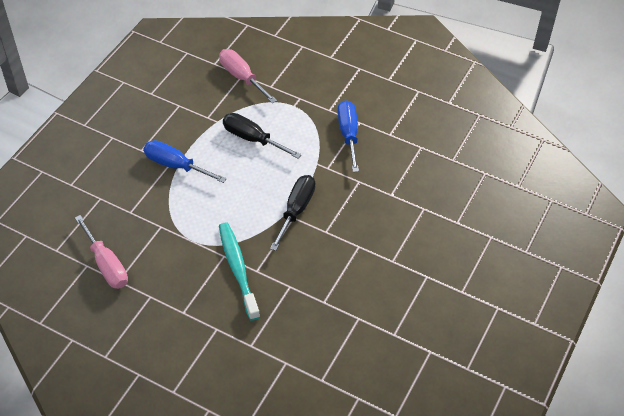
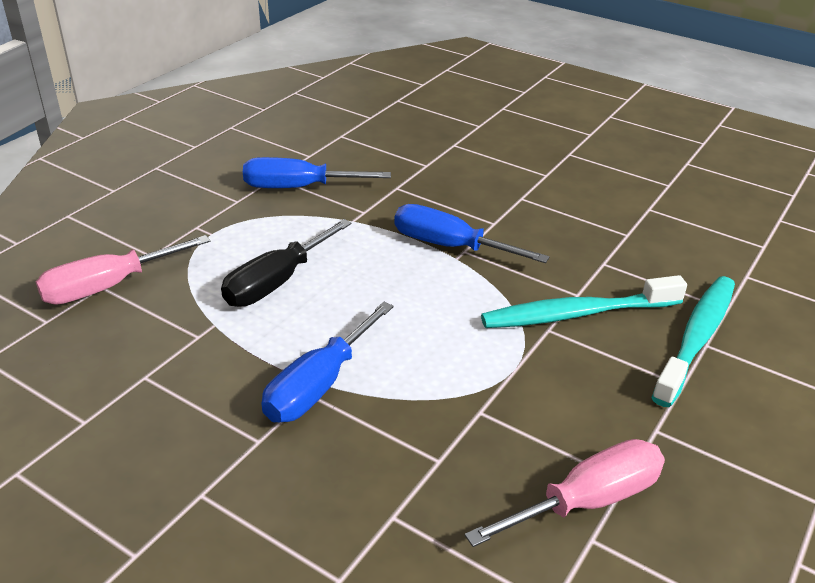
camera: 85 degrees left, 15 degrees down
(221, 324) = (696, 338): none -> turquoise toothbrush
(296, 210) = (450, 246): black screwdriver -> blue screwdriver

